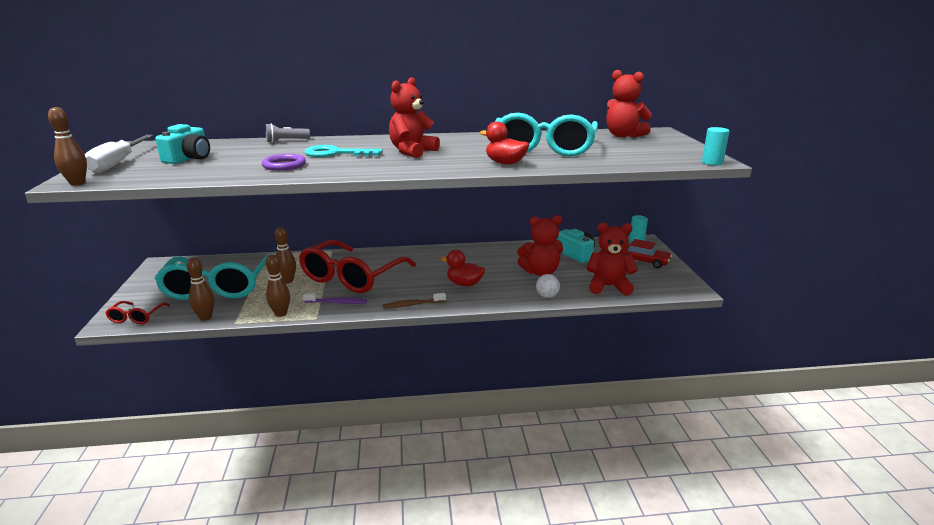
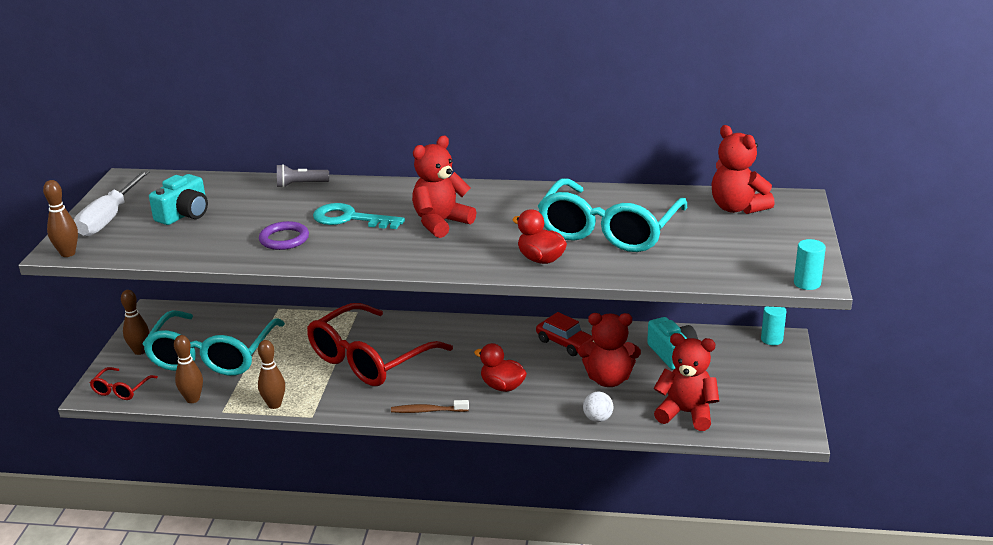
camera: 15 degrees right, 5 degrees up
(287, 281) = (292, 356): brown bowling pin -> brown bowling pin (140, 351)
(337, 302) = (341, 396): purple toothbrush -> none
(644, 261) = (761, 377): red car -> red car (565, 343)

